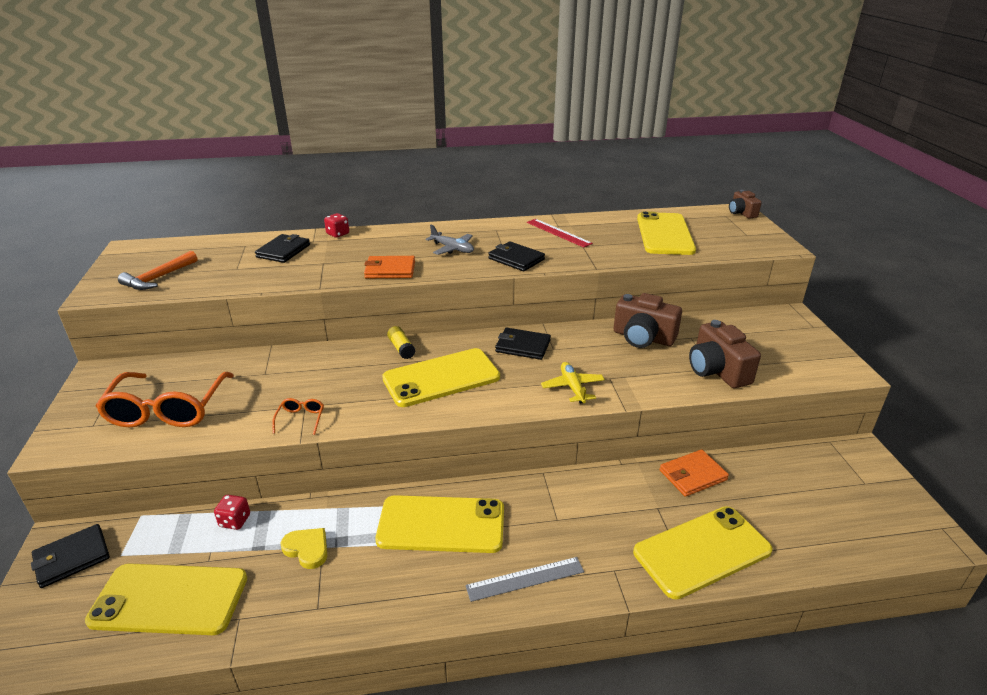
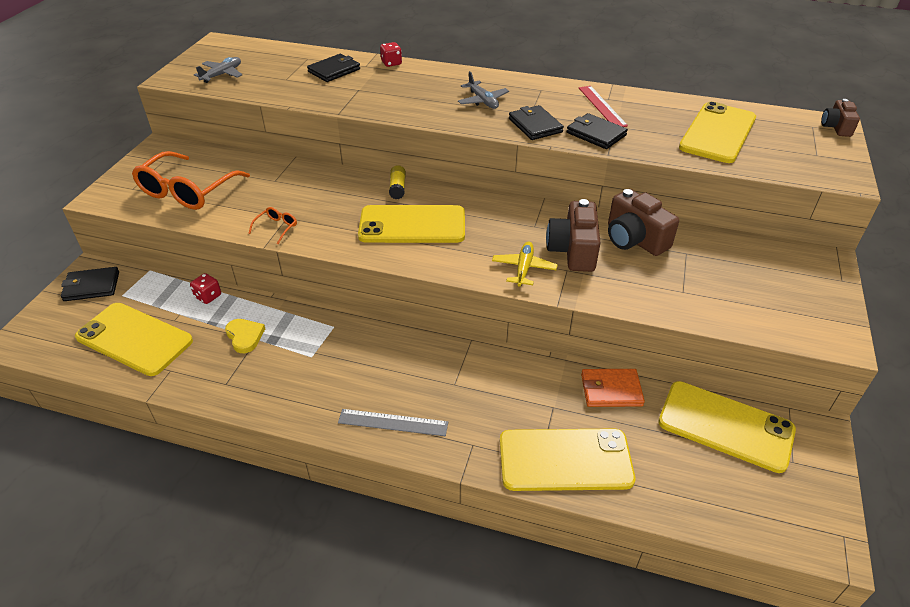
camera: 25 degrees right, 10 degrees up
(158, 278) = (222, 75): orange hammer -> grey plane
(390, 270) = (410, 110): orange wallet -> none
(441, 524) = (356, 354): yellow phone -> yellow phone (725, 426)
(523, 346) = (507, 215): black wallet -> black wallet (596, 134)
(717, 370) = (685, 295): brown camera -> brown camera (573, 250)

